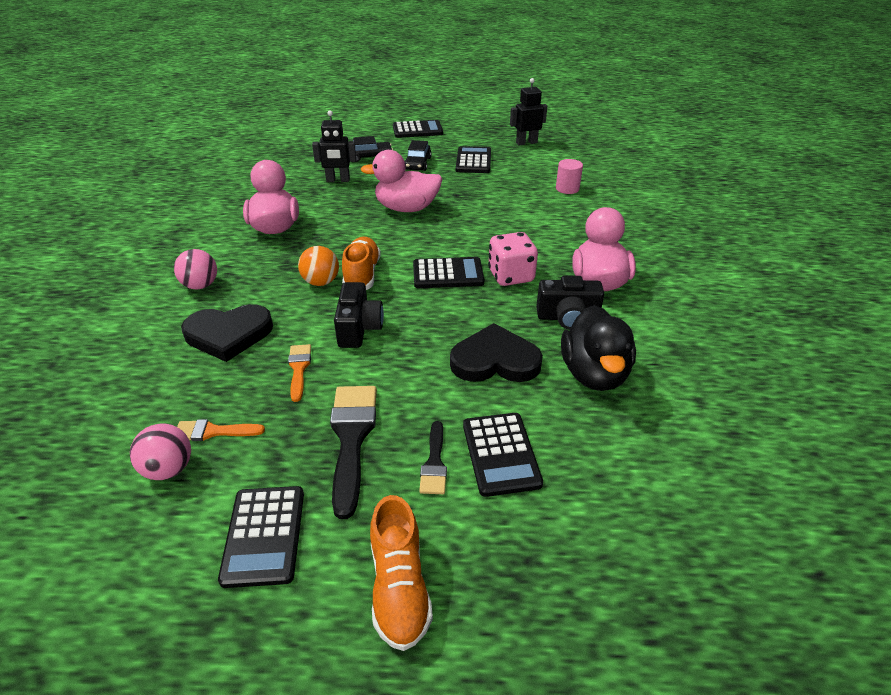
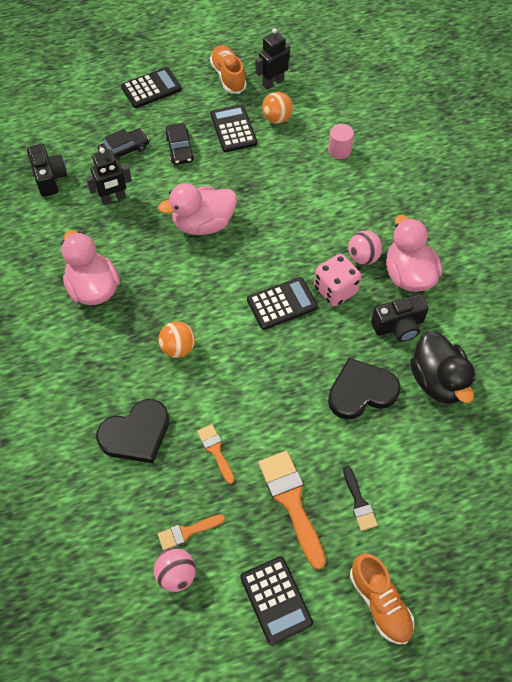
camera: 20 degrees left, 20 degrees up
(200, 285) = (73, 386): pink ball -> pink ball (363, 257)
(351, 438) = (291, 502): black brush -> orange brush
(358, 328) = (239, 392): black camera -> black camera (49, 178)
(362, 274) = (208, 327): orange shoe -> orange shoe (228, 76)
(501, 454) = (400, 479): black calculator -> none
(518, 162) = (277, 118): none -> orange ball

